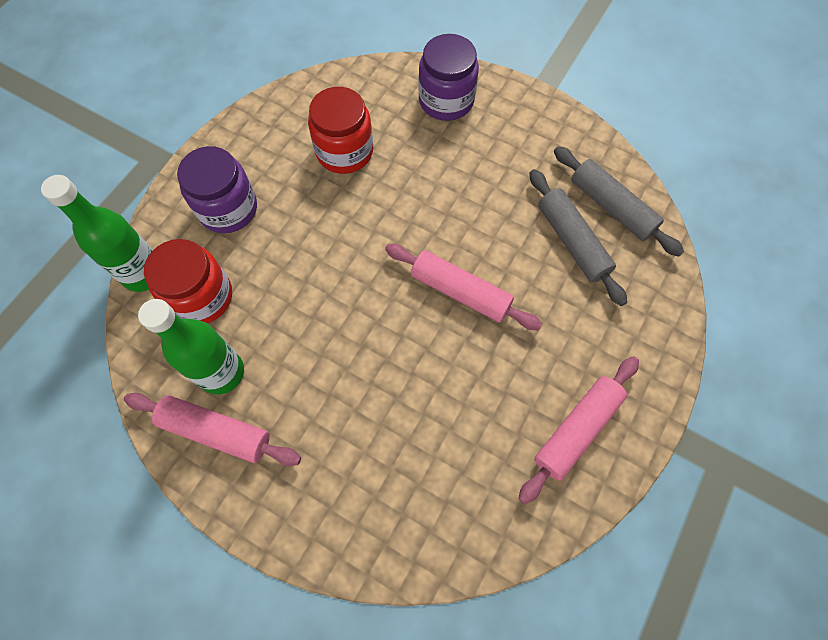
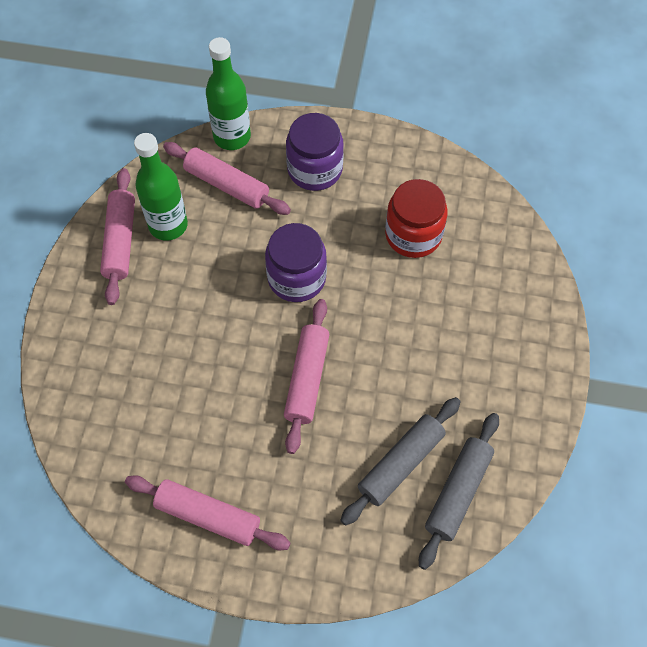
camera: 70 degrees right, 5 degrees down
(201, 297) = (227, 185): red jar -> pink rolling pin
(446, 100) = (515, 301): purple jar -> purple jar (296, 278)

